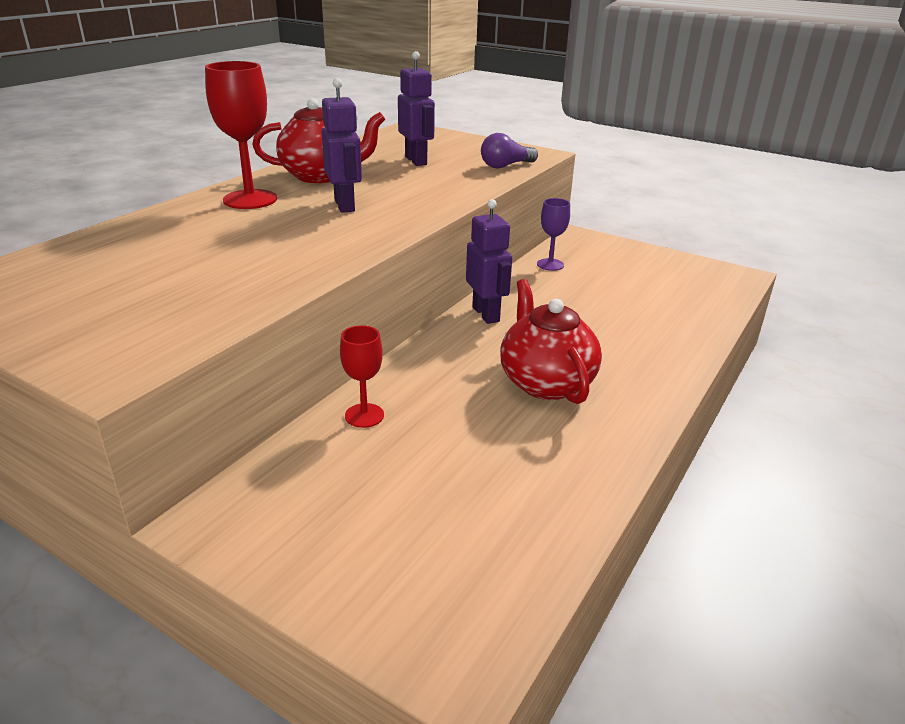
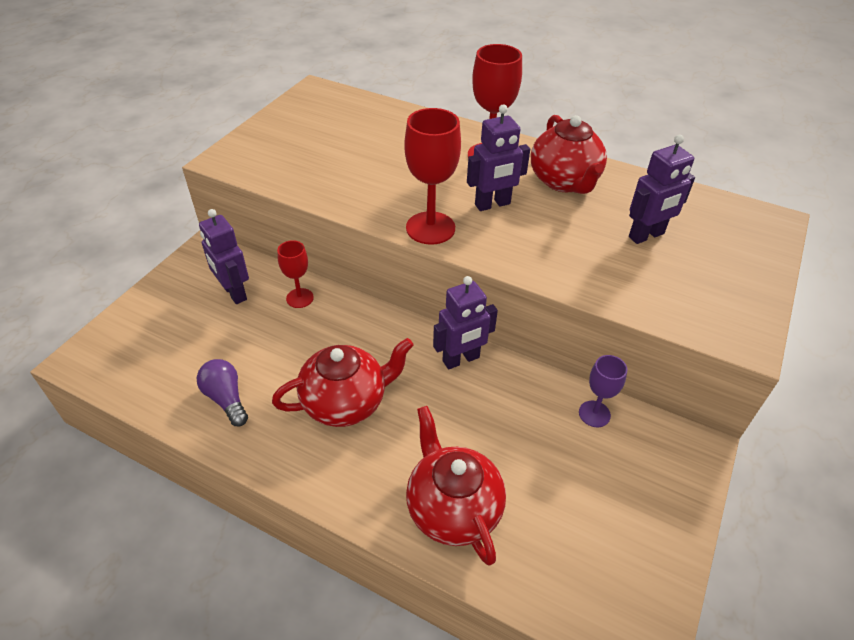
camera: 85 degrees right, 15 degrees up
(333, 479) = (234, 293): none -> purple robot
(375, 234) = (430, 228): none -> red goblet
(505, 166) = (669, 307): purple light bulb -> purple light bulb (226, 398)
(659, 331) = (453, 508): none -> red teapot

